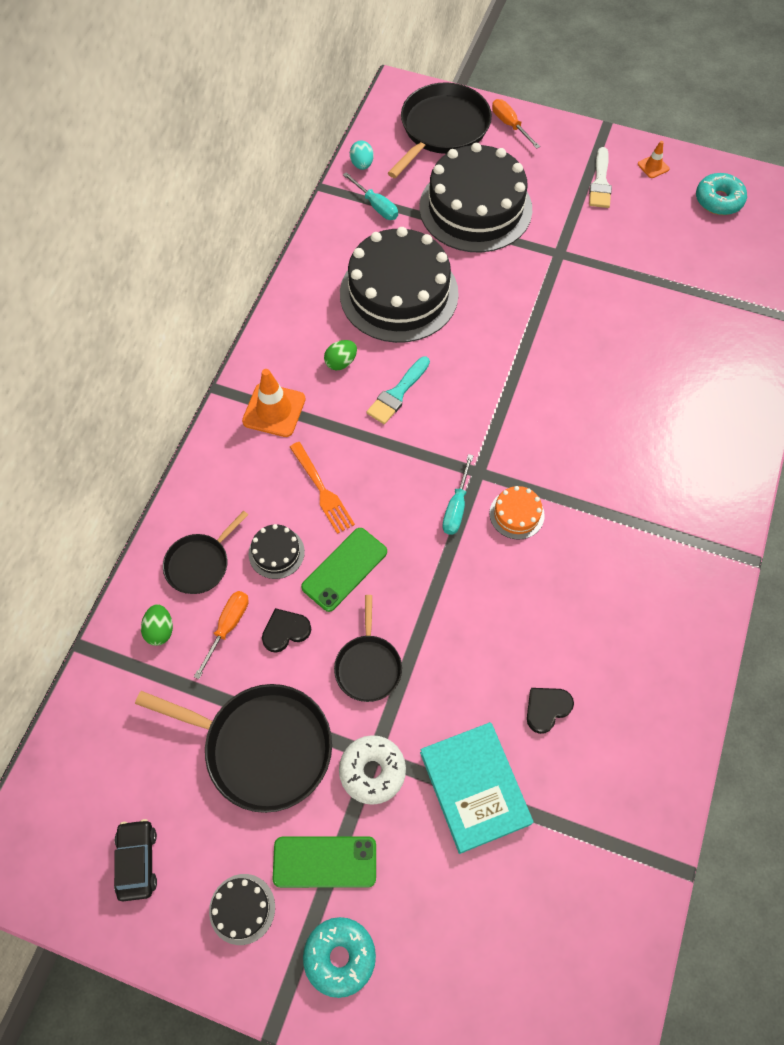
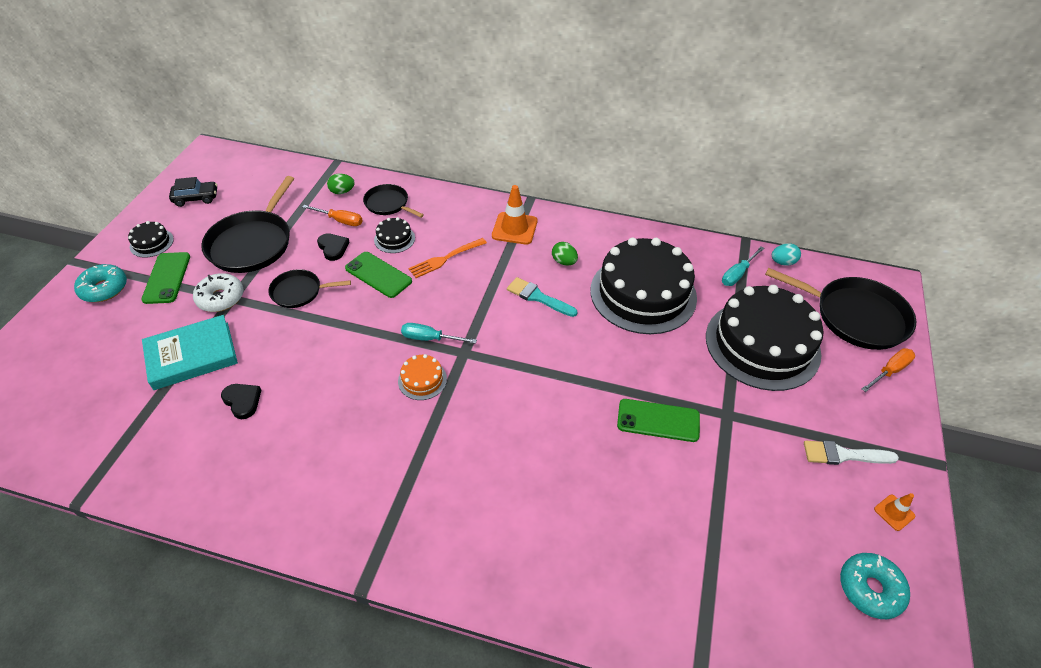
camera: 85 degrees right, 15 degrees down
(567, 307) = (658, 420): none -> green phone

